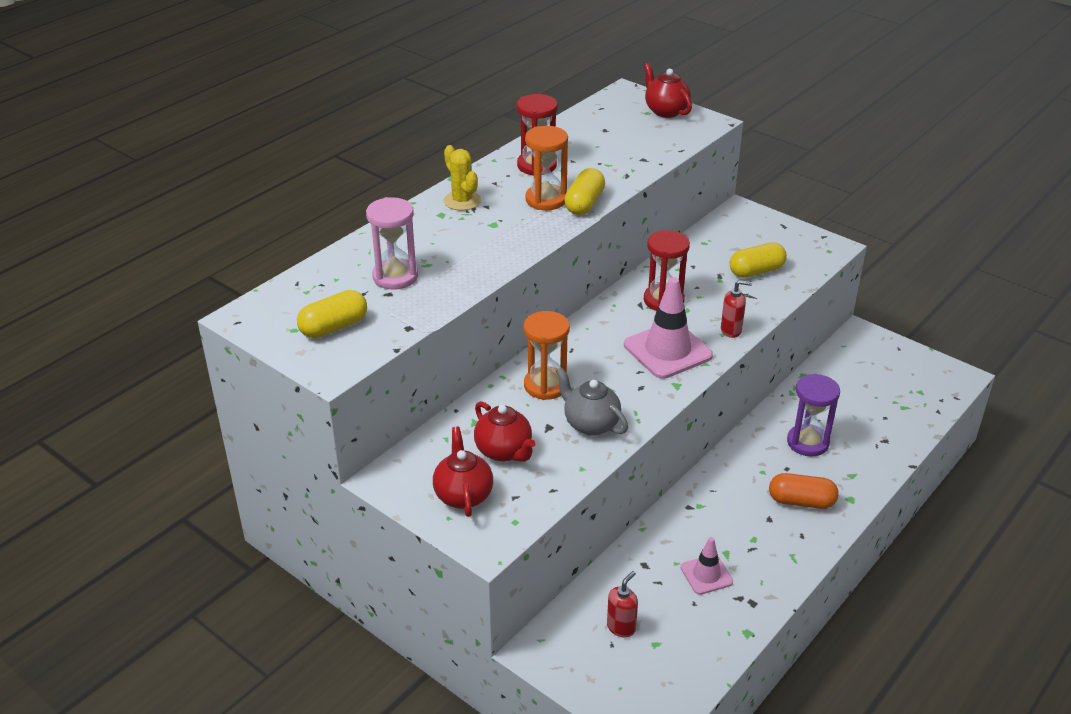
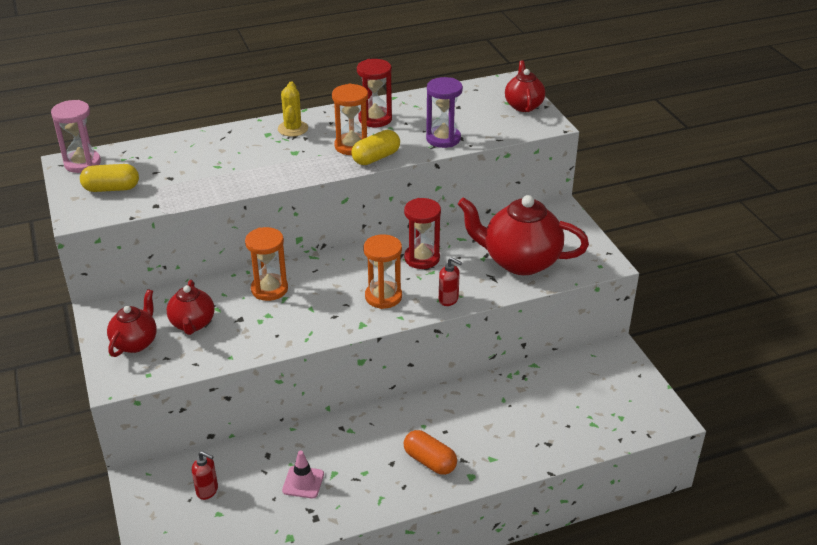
camera: 30 degrees right, 0 degrees up
(395, 277) = (187, 168): pink hourglass -> pink hourglass (82, 163)
(590, 424) = (270, 328): grey teapot -> none
(621, 627) = (207, 491): red soap dispenser -> red soap dispenser turned 45 degrees clockwise
(667, 350) = (383, 297): pink traffic cone -> orange hourglass
(756, 271) = (520, 261): yellow capsule -> red teapot
(807, 442) = (482, 419): purple hourglass -> purple hourglass (443, 139)

